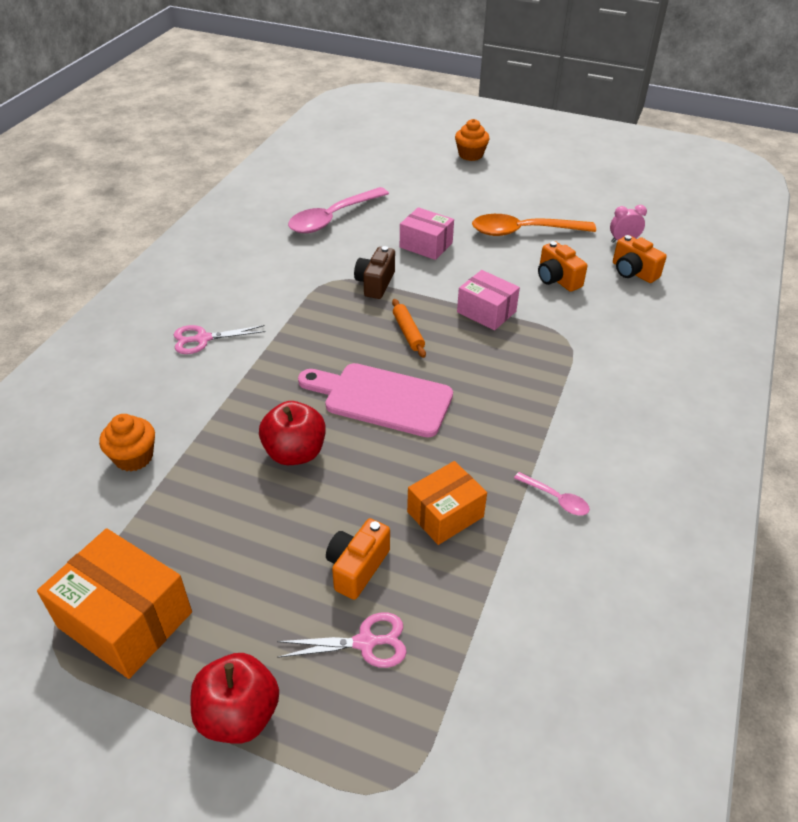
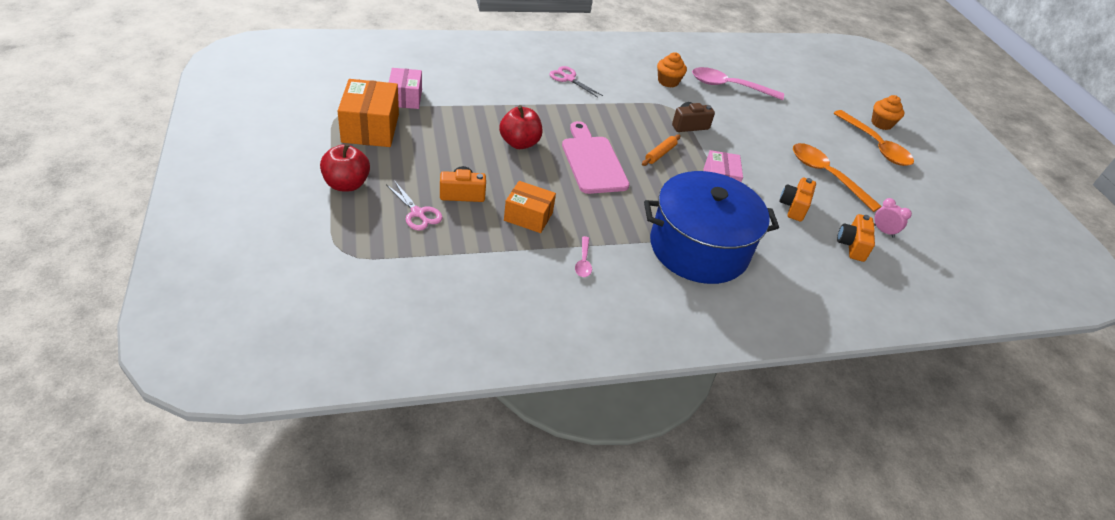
camera: 50 degrees right, 0 degrees up
(134, 457) = (465, 90): orange cupcake -> orange cupcake (668, 81)
(426, 245) = (753, 134): pink box -> pink box (405, 98)
(500, 177) = (875, 146): none -> orange spoon
(582, 384) = (699, 248): none -> blue pot

